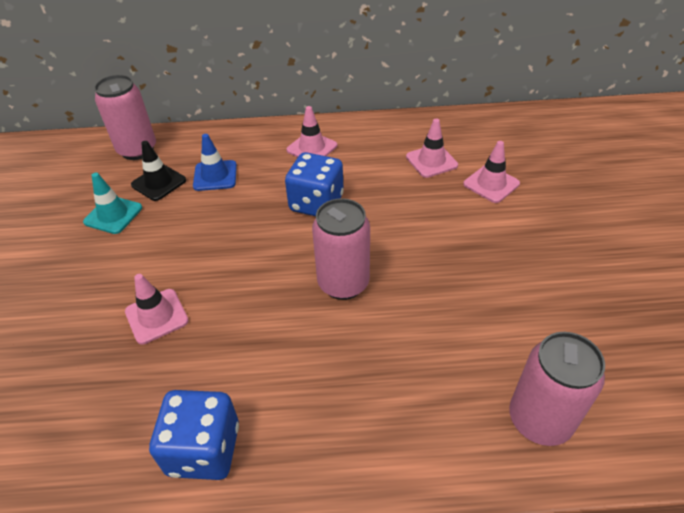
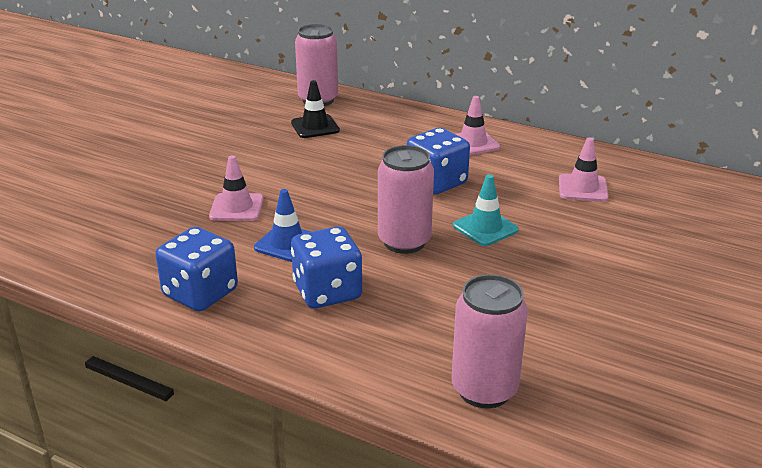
camera: 30 degrees right, 15 degrees down
(113, 215) = (260, 136): turquoise traffic cone -> turquoise traffic cone (485, 228)
(215, 176) = (366, 136): blue traffic cone -> blue traffic cone (287, 243)
(324, 379) = (327, 292): none -> blue dice
(491, 184) = (627, 224): pink traffic cone -> none

